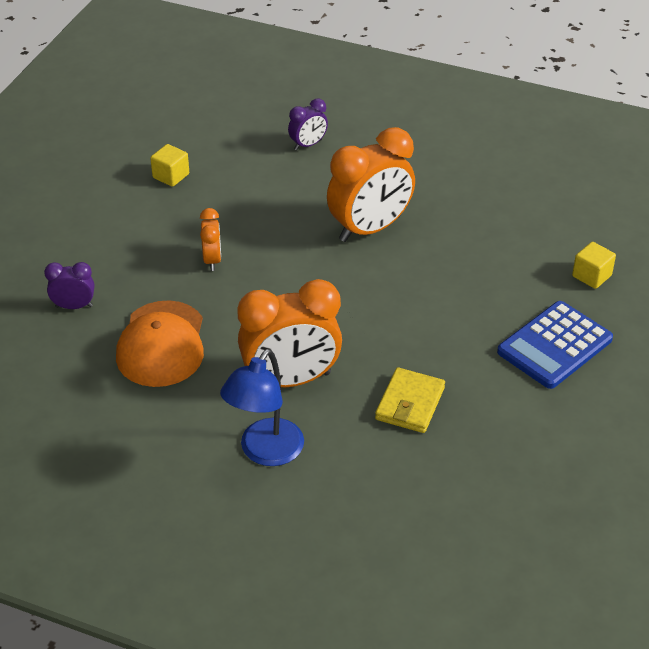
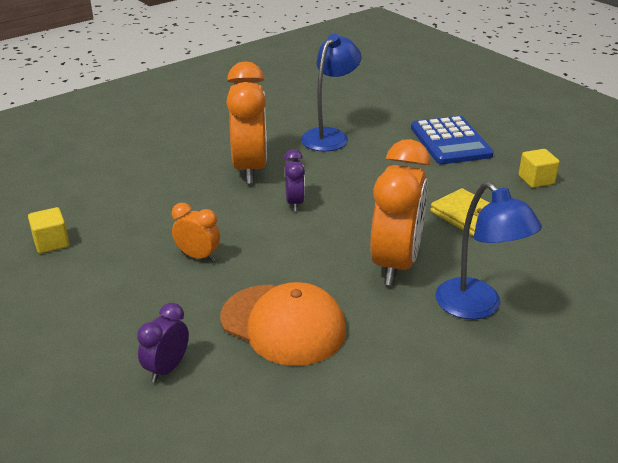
camera: 60 degrees left, 10 degrees down
(308, 145) = (112, 162): purple clock -> purple clock (294, 203)
(482, 254) = (329, 136): none -> blue lamp
(591, 276) = (392, 107): yellow cube -> yellow cube (536, 180)

